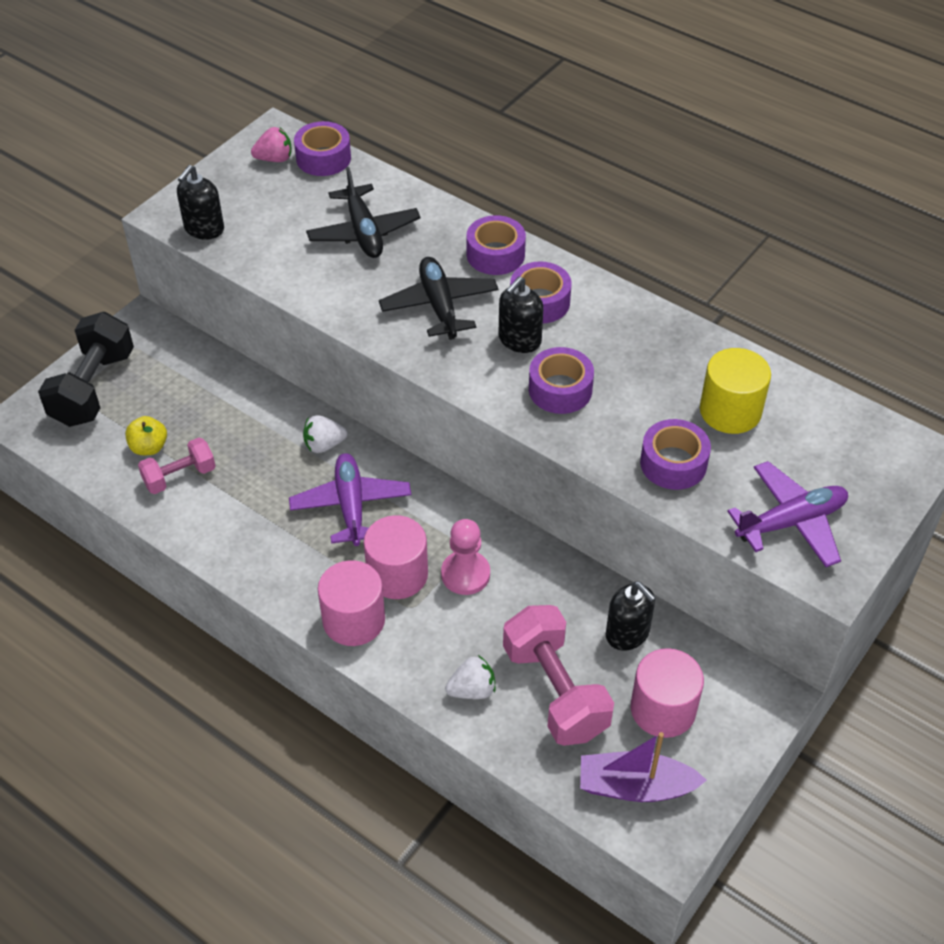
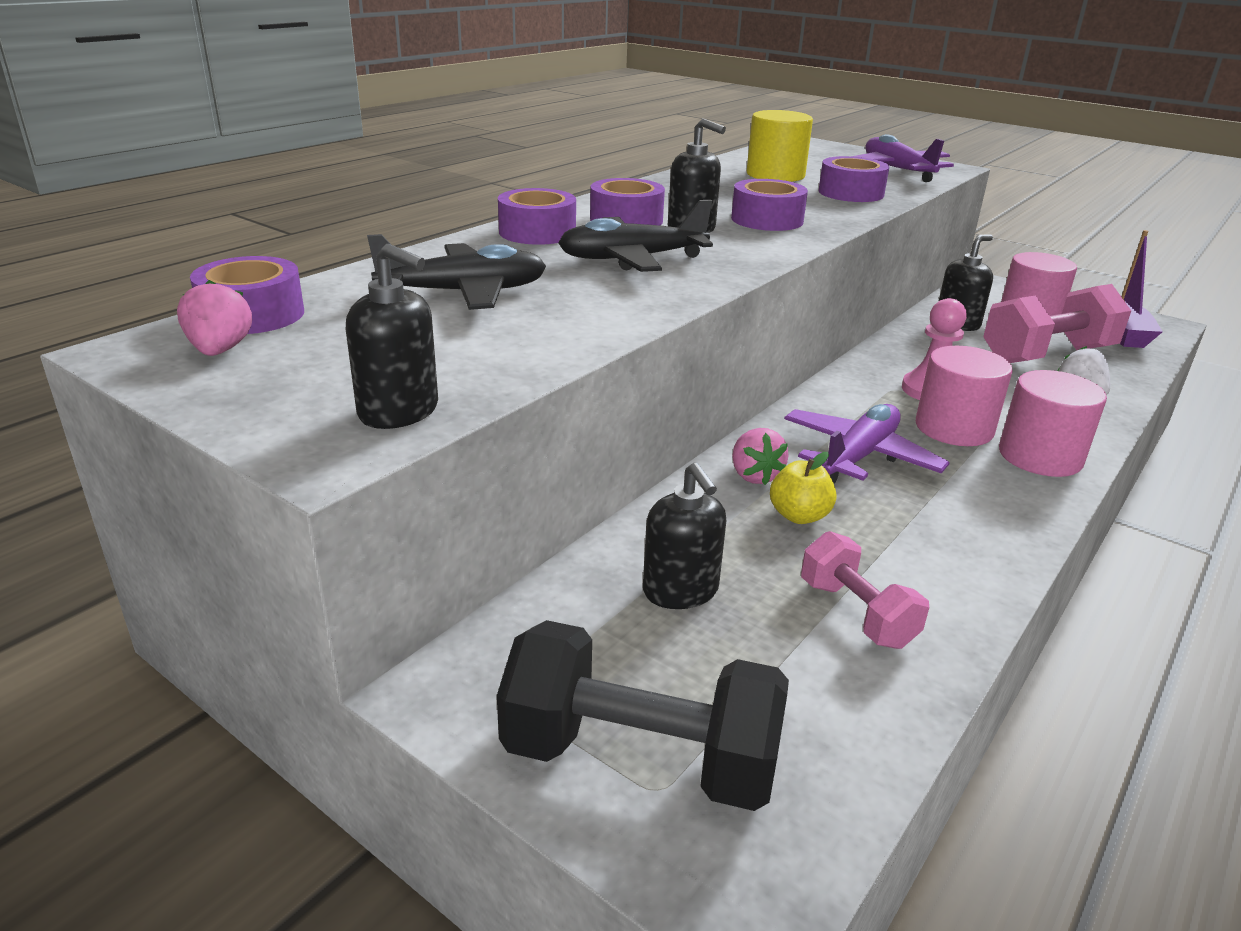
camera: 90 degrees left, 20 degrees down
(149, 447) = (797, 656): yellow apple -> yellow apple (799, 516)
(205, 404) = (681, 591): none -> black soap dispenser
(324, 445) = (754, 475): white strawberry -> pink strawberry
(351, 506) = (859, 456): purple plane -> purple plane turned 135 degrees clockwise

